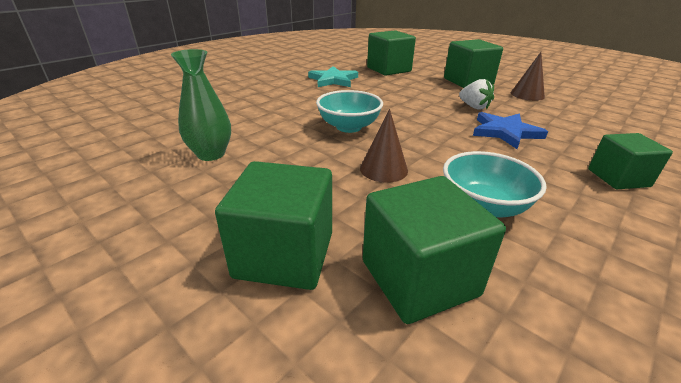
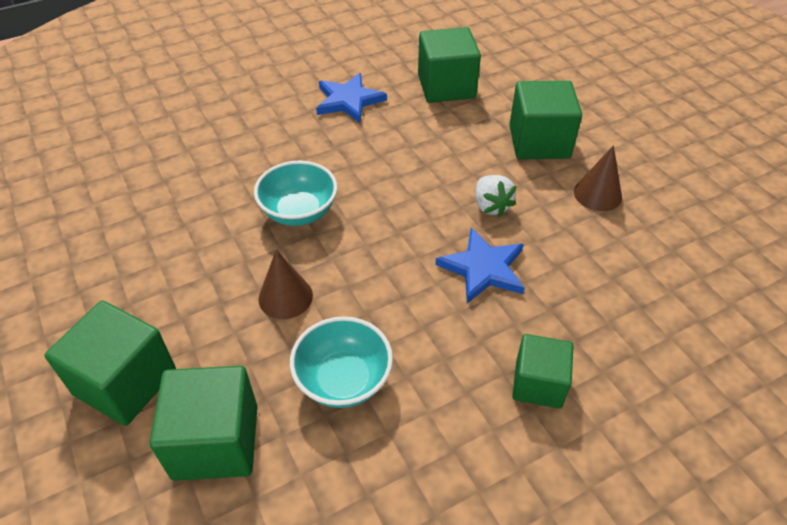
camera: 20 degrees right, 15 degrees up
(211, 154) = (128, 226): green vase -> none
(333, 80) = (349, 100): turquoise star -> blue star

